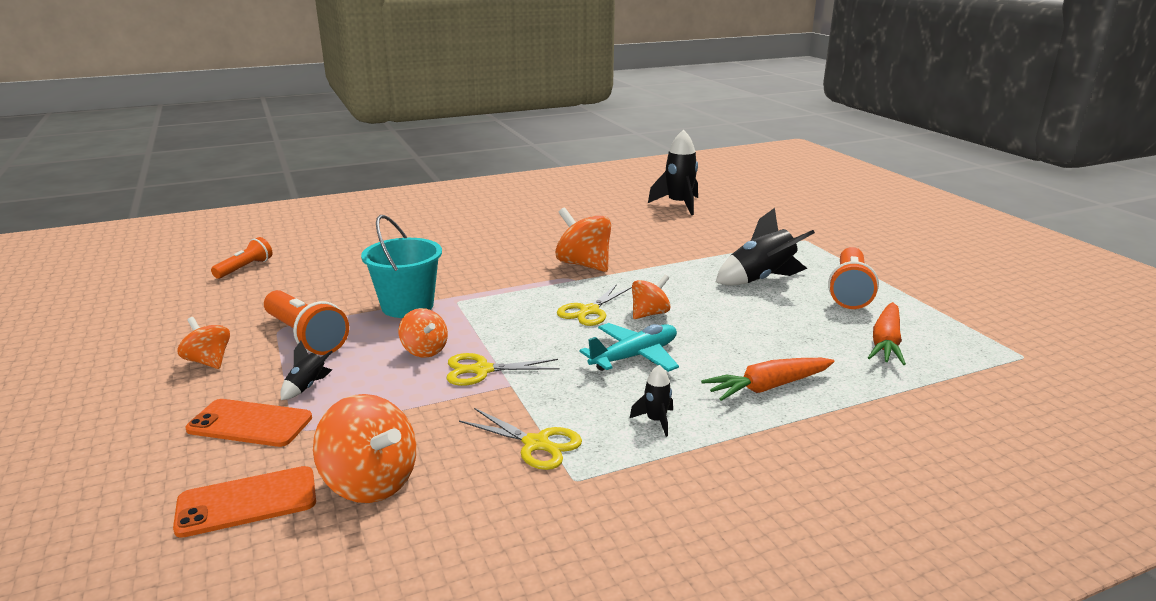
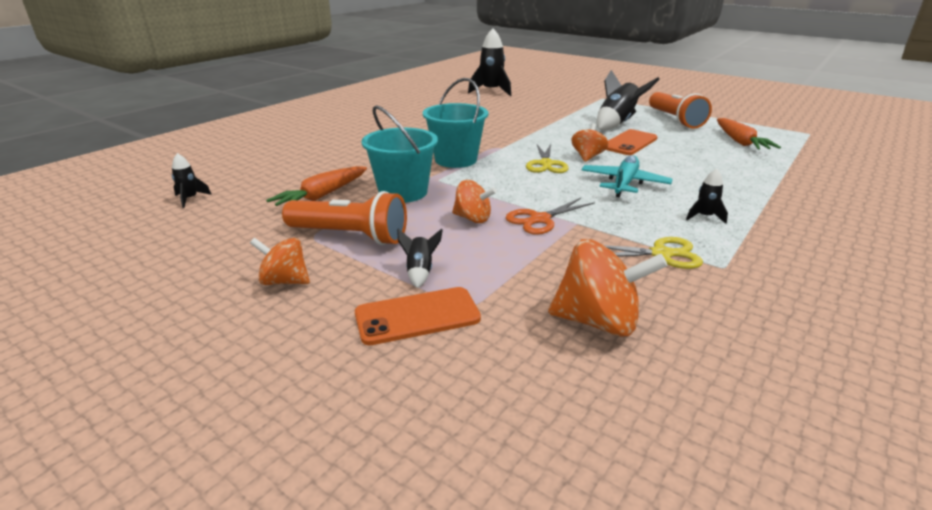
camera: 30 degrees left, 5 degrees up
(245, 268) = (190, 199): orange flashlight -> black rocket
(247, 502) = (525, 376): orange phone -> orange phone (629, 143)
(482, 370) = (540, 219): yellow scissors -> orange scissors
(507, 283) = (456, 160): none -> turquoise bucket
(583, 264) = (491, 137): orange spinning top -> none
(768, 387) = (727, 180): orange carrot -> orange carrot (322, 196)

